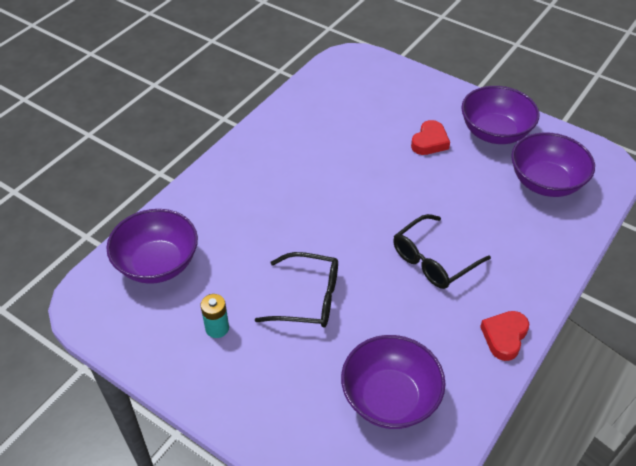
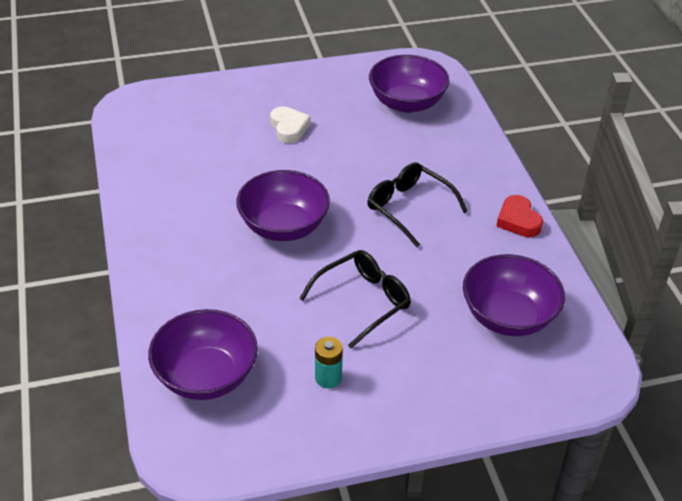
camera: 50 degrees left, 5 degrees down
(429, 142) = (289, 128): red heart -> white heart
(433, 260) = (409, 207): black glasses -> black glasses turned 135 degrees clockwise
(495, 132) = (326, 91): purple bowl -> purple bowl (283, 226)

